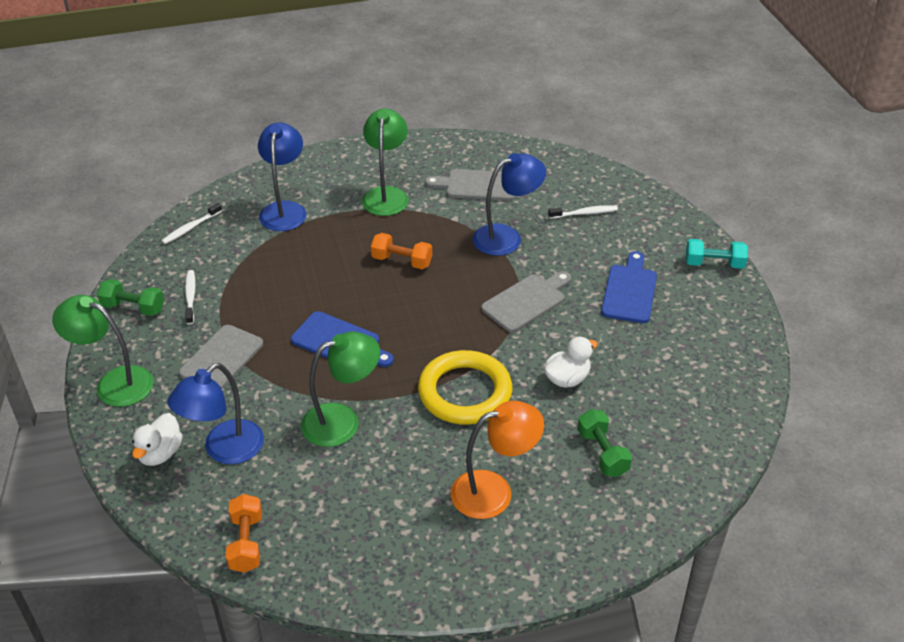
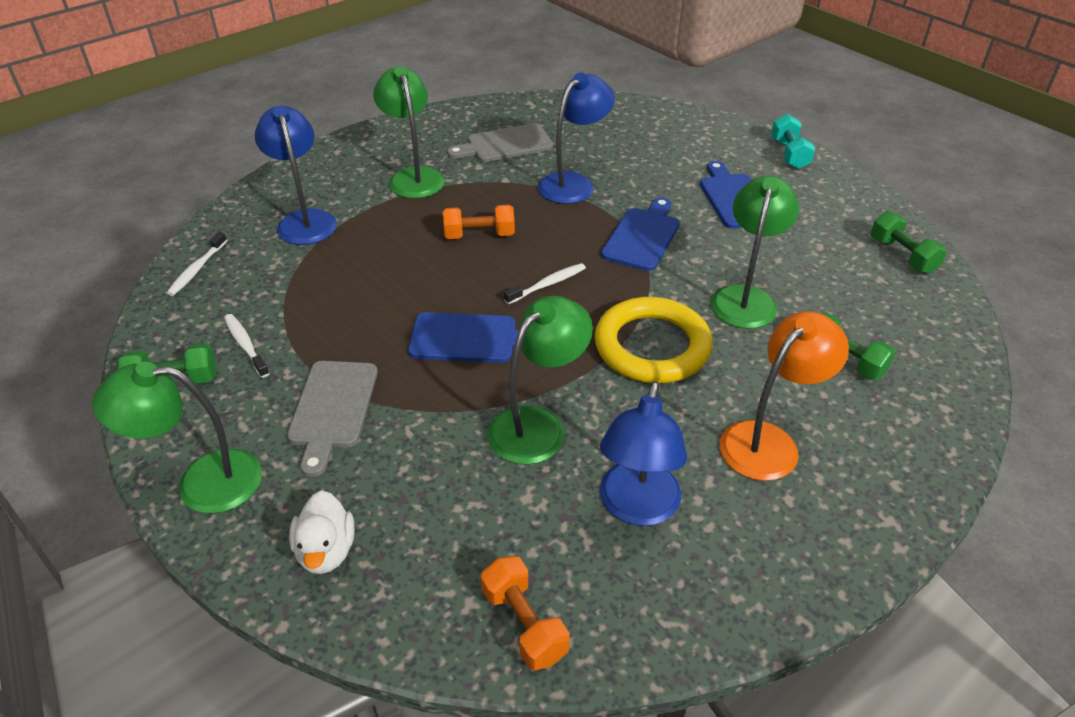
camera: 25 degrees left, 0 degrees up
(224, 450) = (413, 514): blue lamp -> blue lamp (637, 508)
(526, 301) = (643, 236): grey cutting board -> blue cutting board
(567, 378) = (745, 298): white duck -> green lamp
(584, 213) = (633, 142): white toothbrush -> white toothbrush (547, 284)
(714, 264) = (789, 154): turquoise dumbbell -> turquoise dumbbell turned 75 degrees counterclockwise
(731, 386) = (902, 256): none -> green dumbbell

